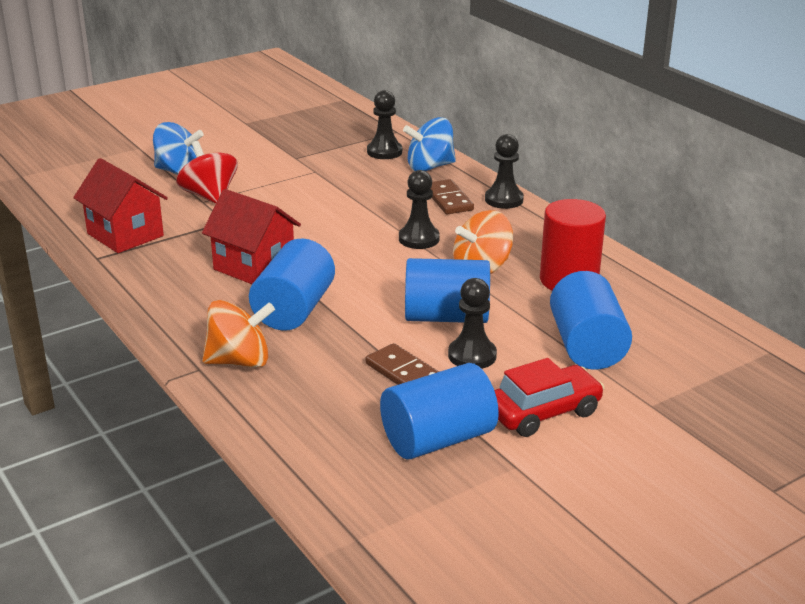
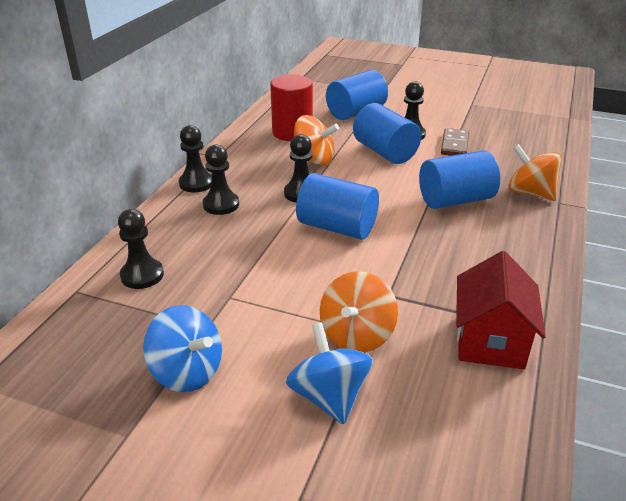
camera: 125 degrees left, 5 degrees up
(209, 196) = (357, 335): red spinning top -> orange spinning top
(254, 267) = (433, 241): red house -> none
(429, 167) = (159, 236): blue spinning top -> blue spinning top (187, 372)
(438, 439) = (485, 122): blue cylinder -> blue cylinder (337, 227)
(448, 200) = (221, 205): brown domino -> black pawn
(543, 412) = (426, 108): red car -> none

